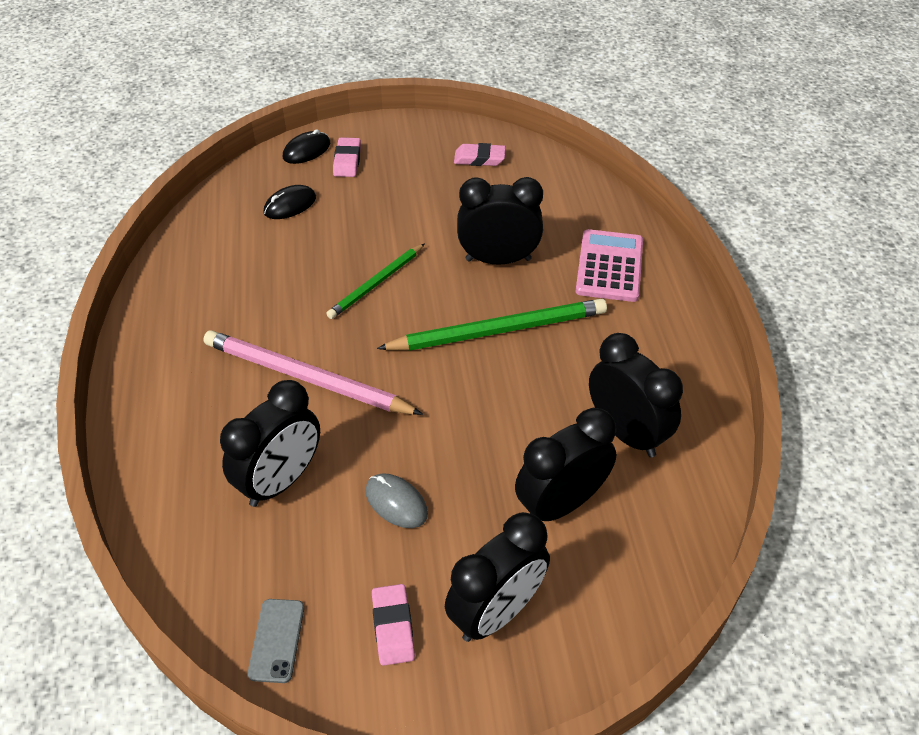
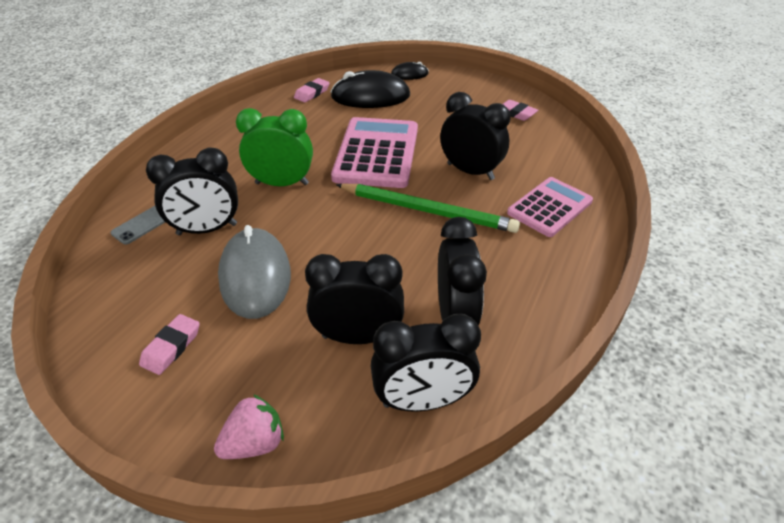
camera: 35 degrees right, 5 degrees down
(276, 640) = (105, 313): grey phone -> grey phone (142, 225)
(290, 205) = (370, 96): black mouse -> black mouse, size x1.96
(306, 378) = (282, 183): pink pencil -> green clock
(347, 161) = (428, 87): pink eraser -> pink eraser (312, 93)
(376, 283) = (377, 153): green pencil -> pink calculator
(396, 502) = (255, 276): grey mouse -> grey mouse, size x1.96
(496, 612) = (240, 379): black clock -> black clock (422, 401)
(569, 657) = (255, 443): none -> pink strawberry

